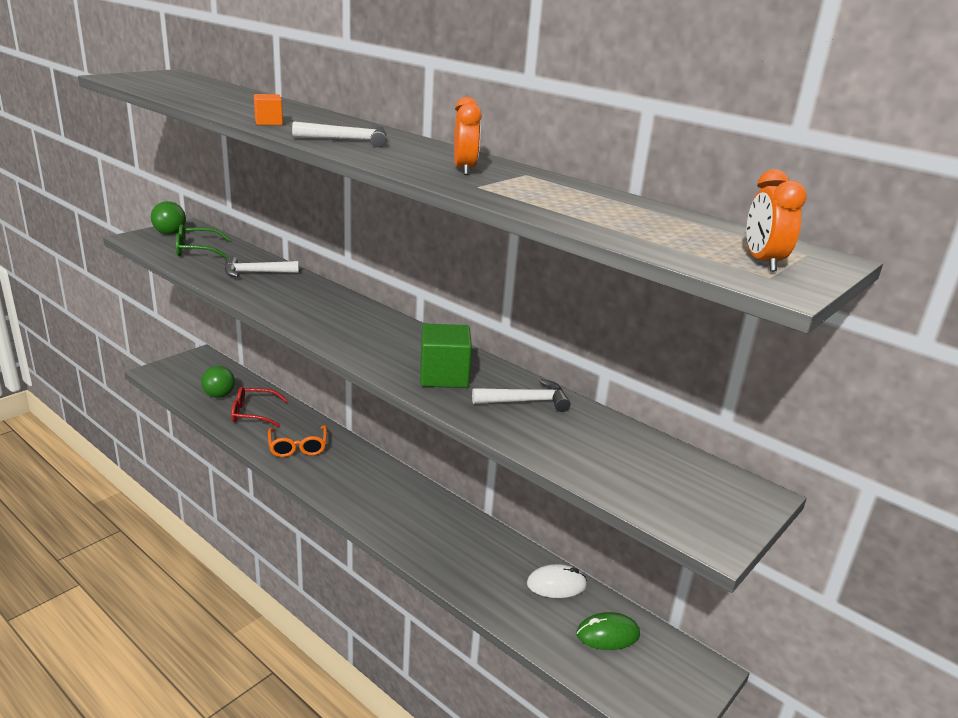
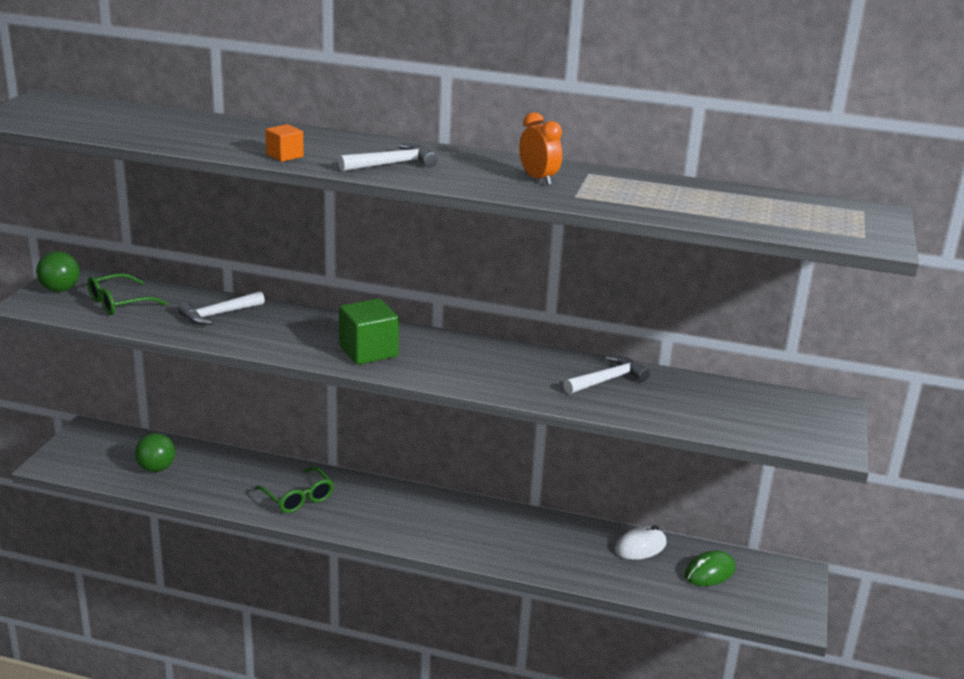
camera: 25 degrees left, 0 degrees up
(253, 413) = (214, 477): red glasses -> none
(298, 447) = (298, 498): orange glasses -> green glasses
(444, 376) = (519, 376): green cube -> green cube (368, 351)
(762, 262) = (847, 225): orange clock -> none

